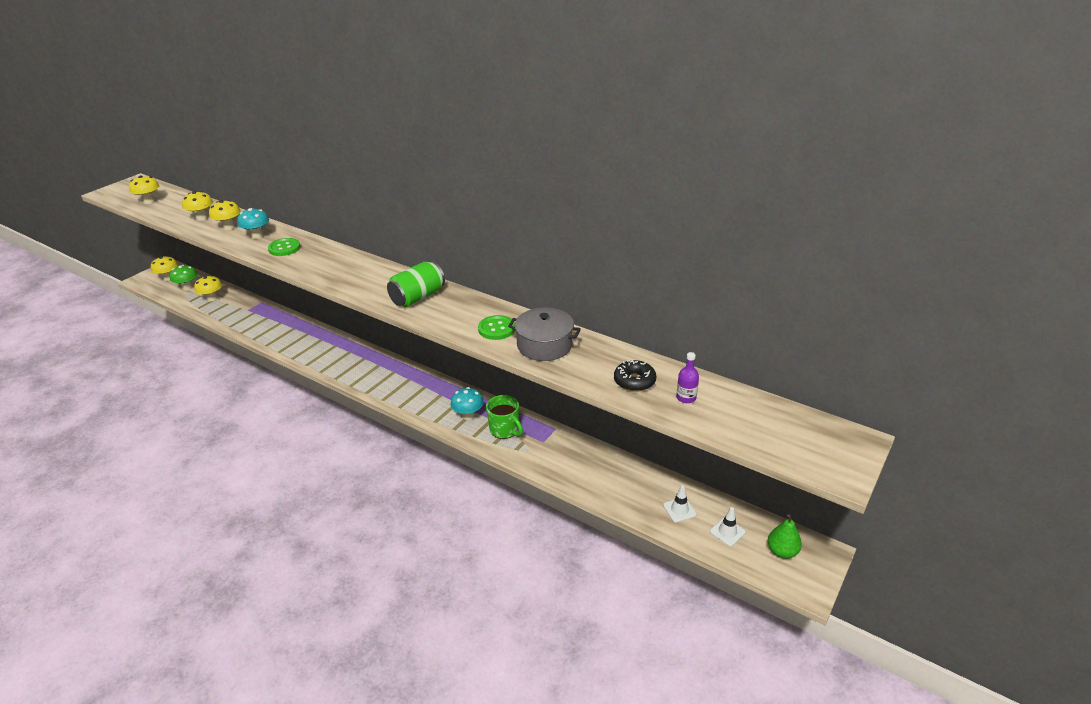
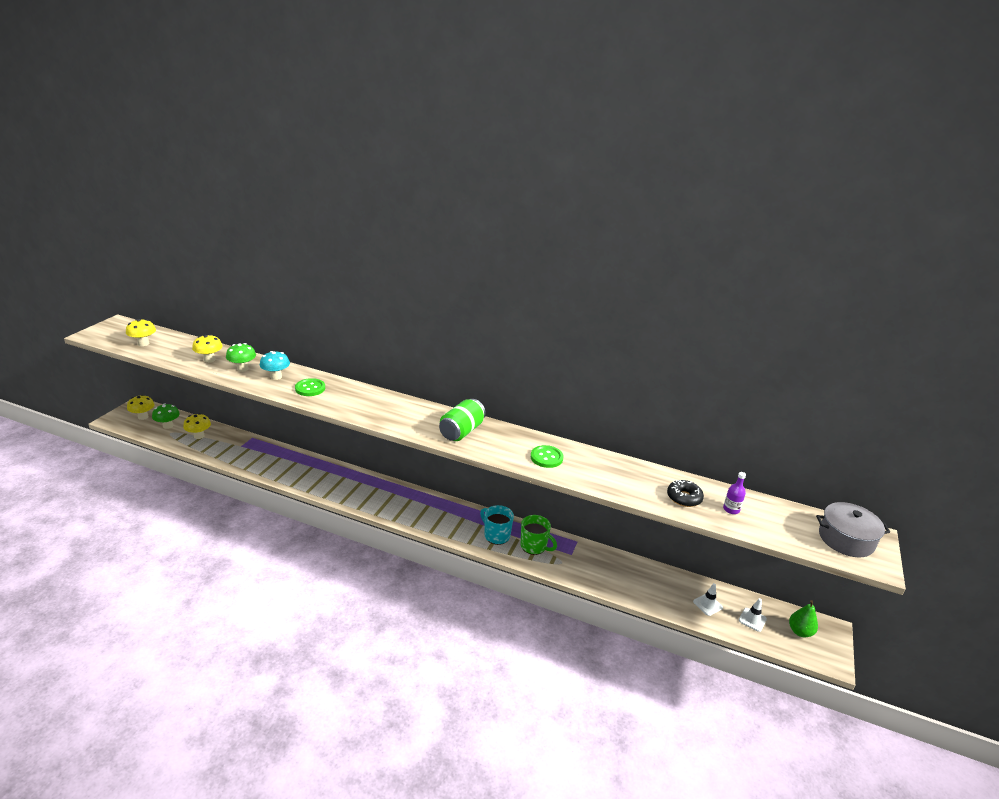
camera: 15 degrees left, 5 degrees down
(229, 227) = (242, 368): yellow mushroom -> green mushroom
(468, 415) = (496, 535): turquoise mushroom -> turquoise mug
(544, 345) = (594, 470): grey pot -> grey pot (846, 539)

